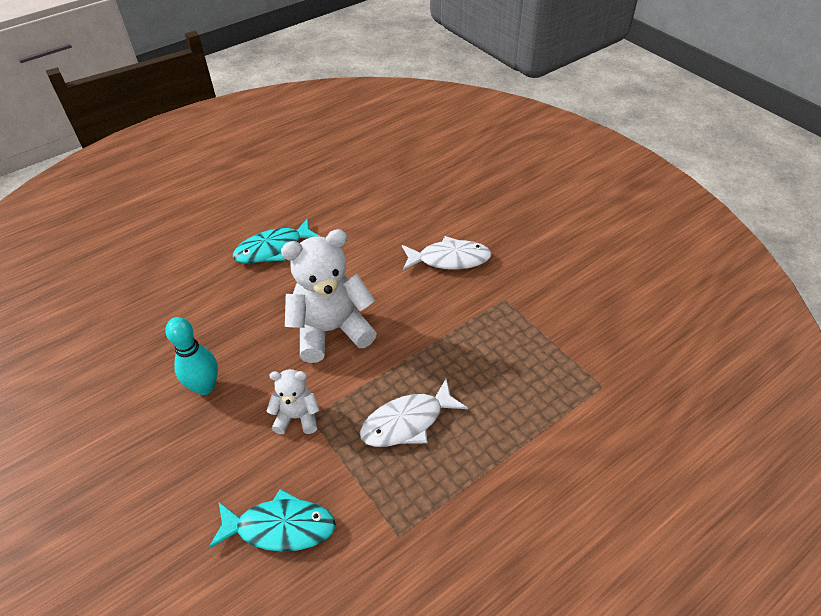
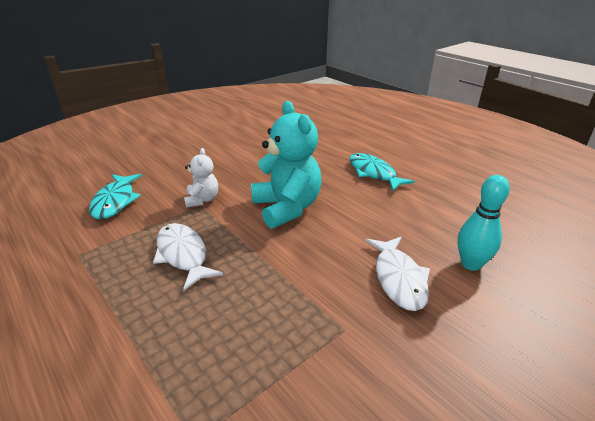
camera: 85 degrees right, 15 degrees down
(205, 386) = (235, 163): turquoise bowling pin -> turquoise bowling pin (471, 264)
(331, 330) = (287, 208): white teddy bear -> turquoise teddy bear

